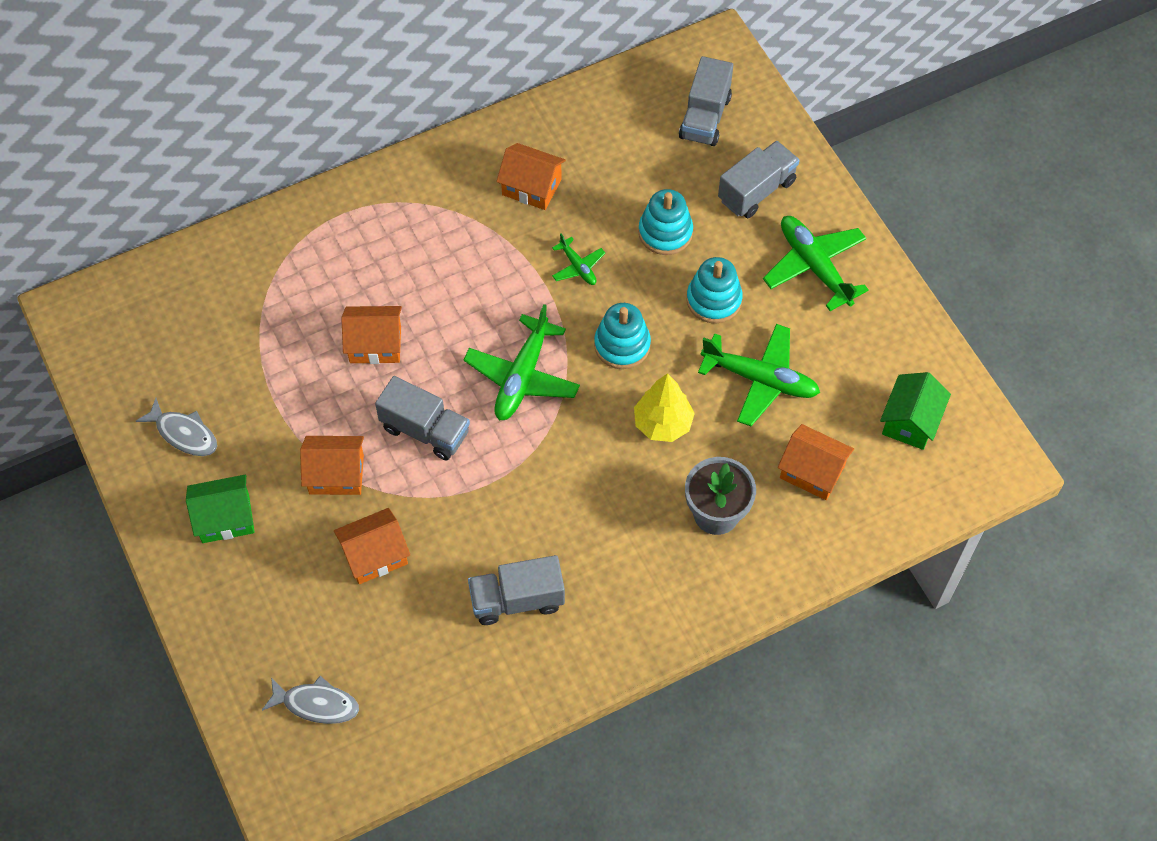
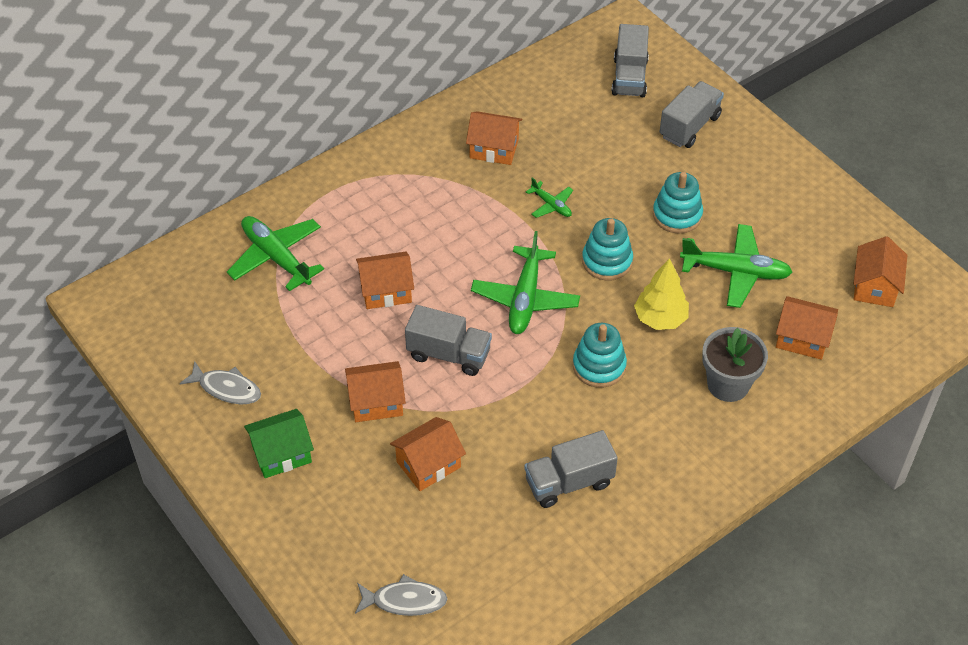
camera: 10 degrees left, 10 degrees down
(665, 232) = (620, 168): turquoise stacking toy -> turquoise stacking toy (599, 366)
(814, 266) = (756, 177): green plane -> green plane (276, 257)
(910, 421) = (875, 286): green house -> orange house

